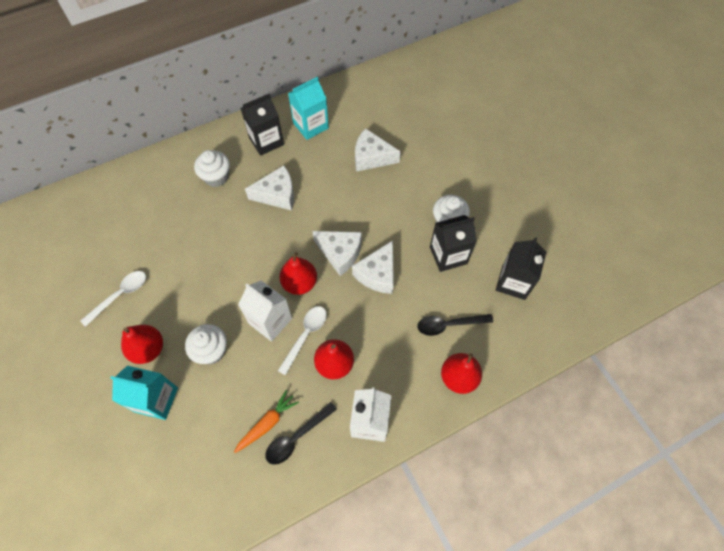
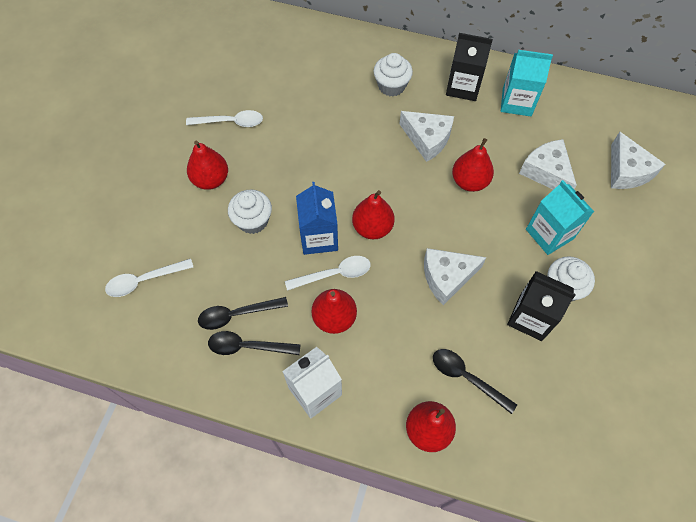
camera: 45 degrees right, 0 degrees up
(156, 399) = (180, 222): turquoise carton -> turquoise carton (549, 234)
(172, 465) = (144, 280): none -> white spoon
(267, 423) = (237, 314): orange carrot -> black spoon
(270, 321) = (319, 237): white carton -> blue carton
(331, 201) = (469, 181): none -> red pear
(340, 253) = (431, 232): white cheese -> white cheese (627, 171)
(513, 282) = (571, 398): black carton -> none

